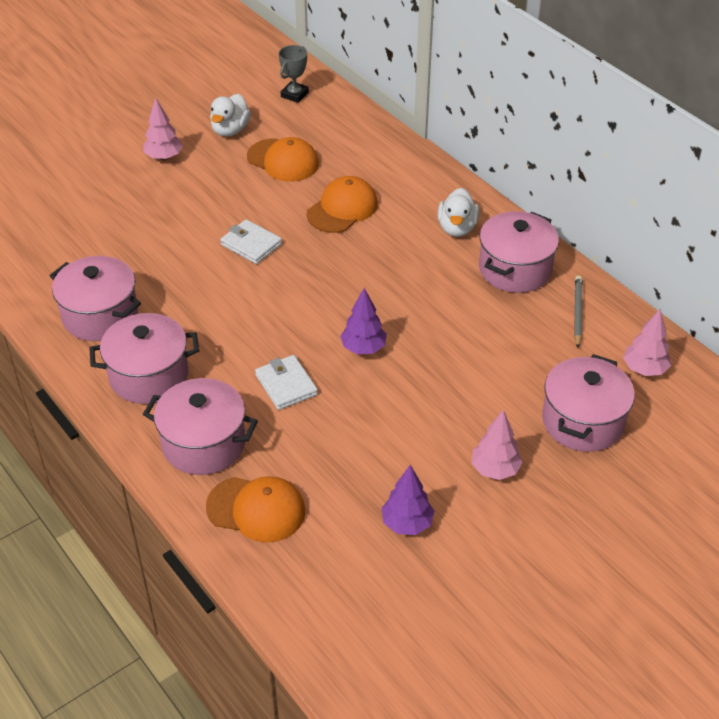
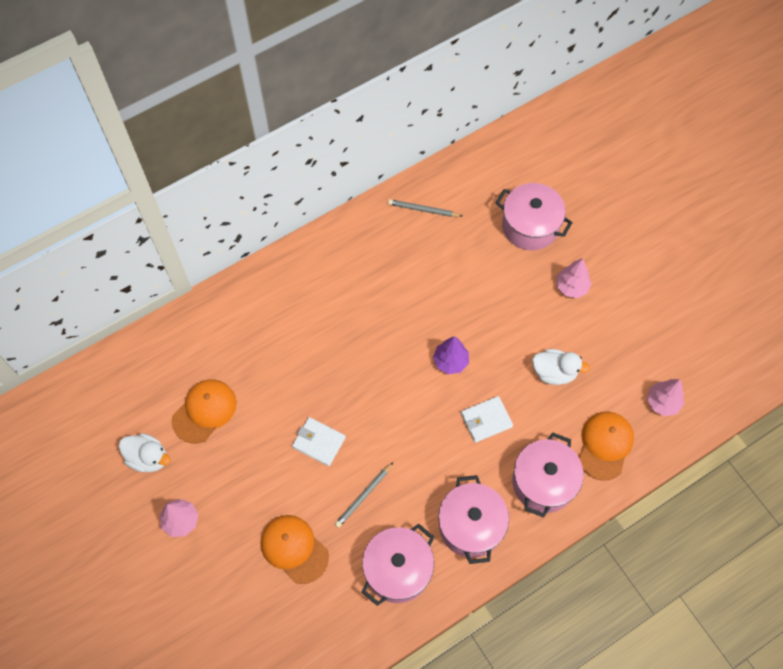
camera: 85 degrees left, 20 degrees up
(188, 283) = (363, 496): none -> grey pencil
(251, 244) = (319, 442): white wallet -> white wallet turned 75 degrees clockwise
(294, 95) = (101, 396): grey trophy -> none
(342, 208) = (280, 365): orange cap -> orange cap (294, 549)
(407, 523) = (617, 347): purple tree -> none
(457, 228) = (317, 278): white duck -> white duck (554, 372)
(515, 269) = (371, 244): pink pot -> none
(644, 369) = (483, 179): pink tree -> pink tree (662, 402)

